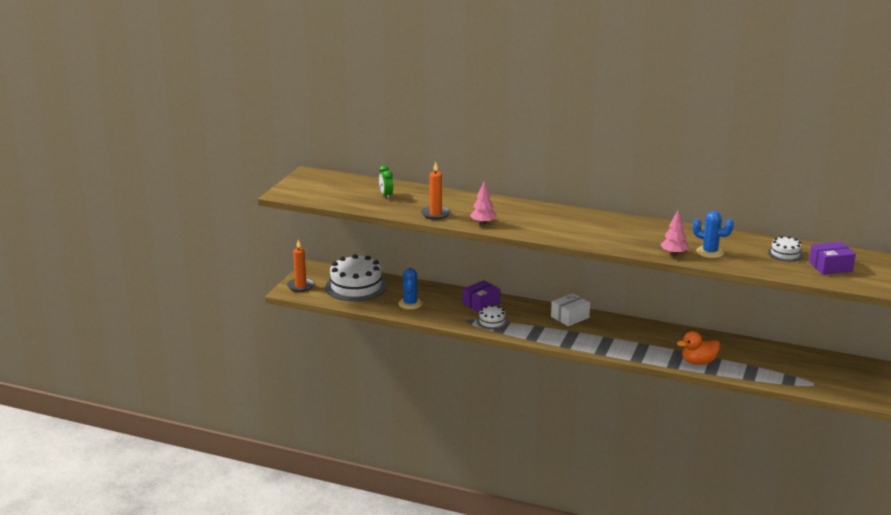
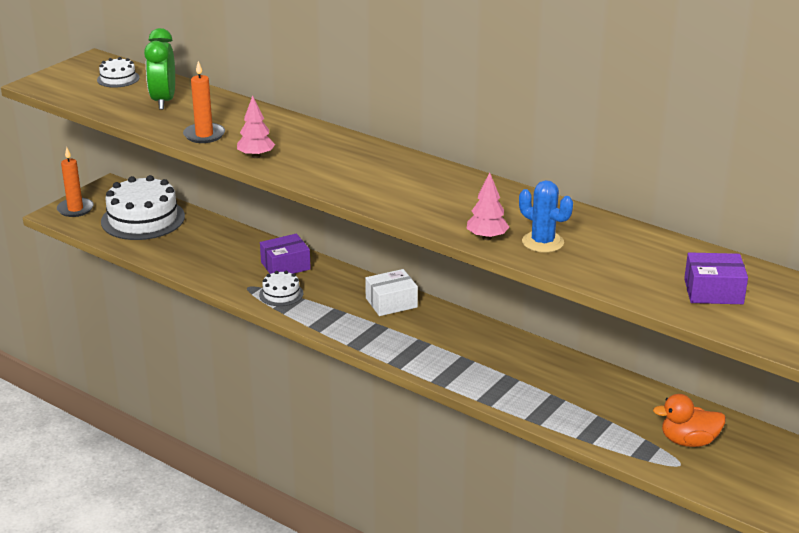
camera: 15 degrees right, 5 degrees up
(386, 195) = (163, 101): green clock -> green clock, size x1.70
(410, 304) = (193, 253): blue cactus -> none
(698, 362) = (527, 400): orange duck -> orange duck (688, 441)
(785, 254) = (657, 260): white cake -> white cake (118, 79)

